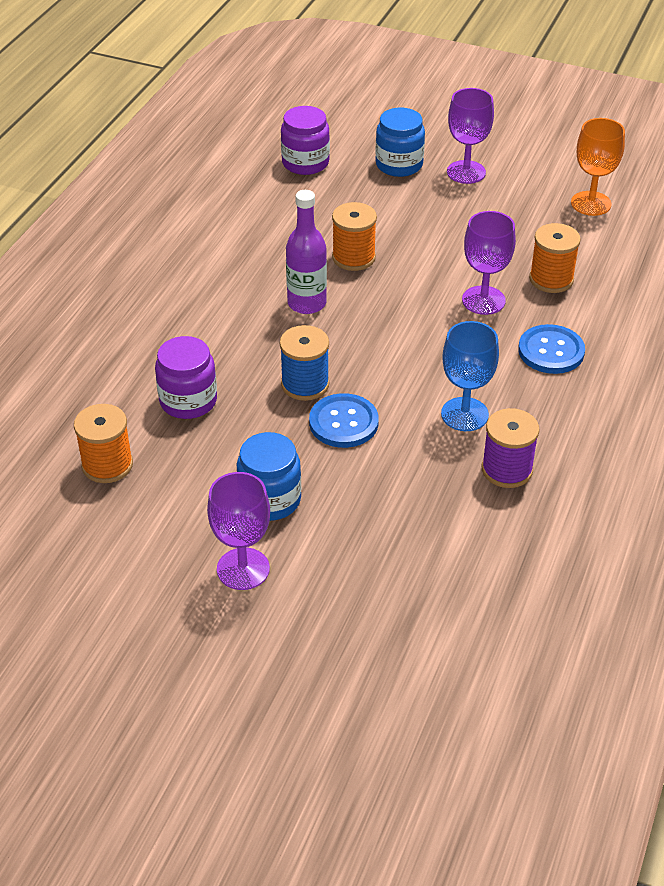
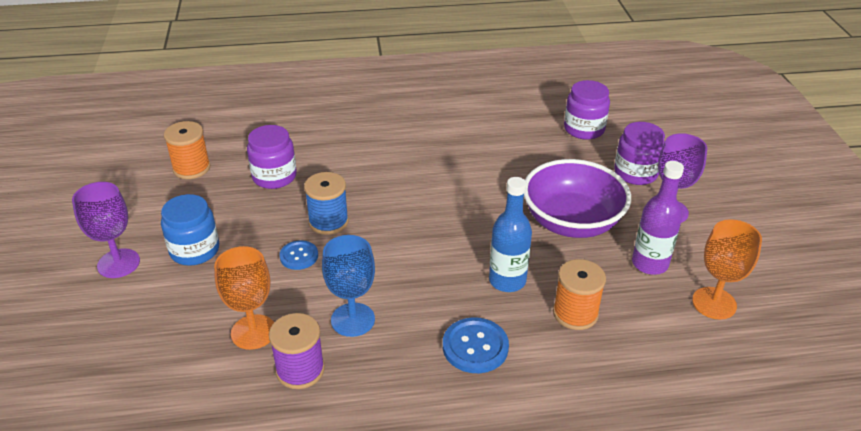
camera: 60 degrees right, 5 degrees down
(307, 303) = (420, 189): purple bottle -> purple bottle (649, 264)
(343, 422) = (299, 256): blue button -> blue button, size x0.65
(353, 257) = (495, 192): orange spool -> none
(399, 165) = (635, 173): blue jar -> purple jar
(433, 487) = (253, 332): none -> orange goblet
(435, 231) = (571, 222): none -> purple bowl
(483, 300) = (507, 281): purple goblet -> blue bottle

